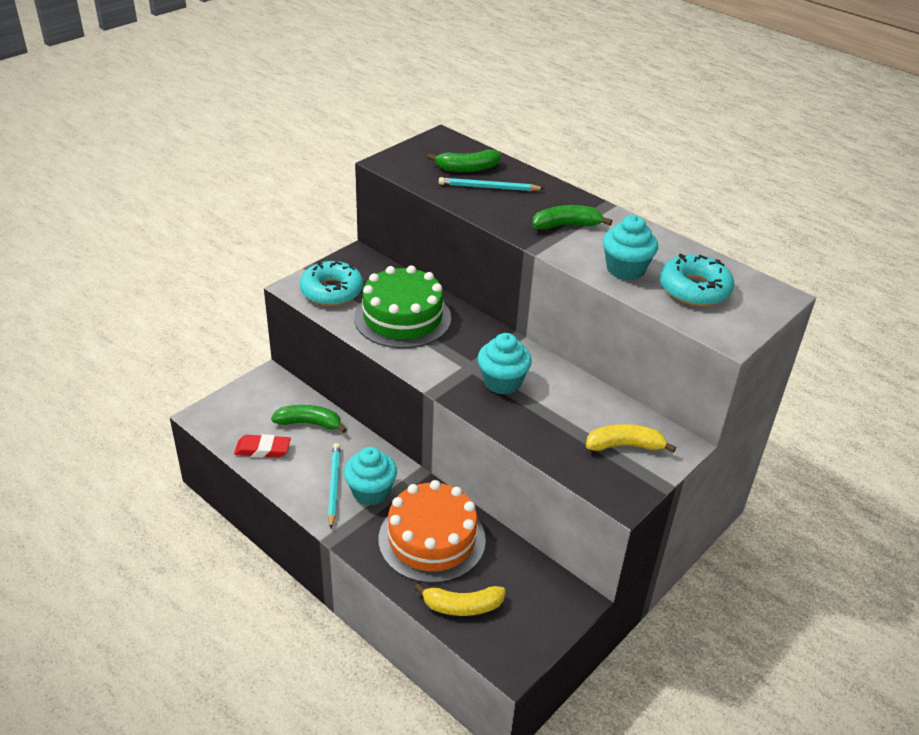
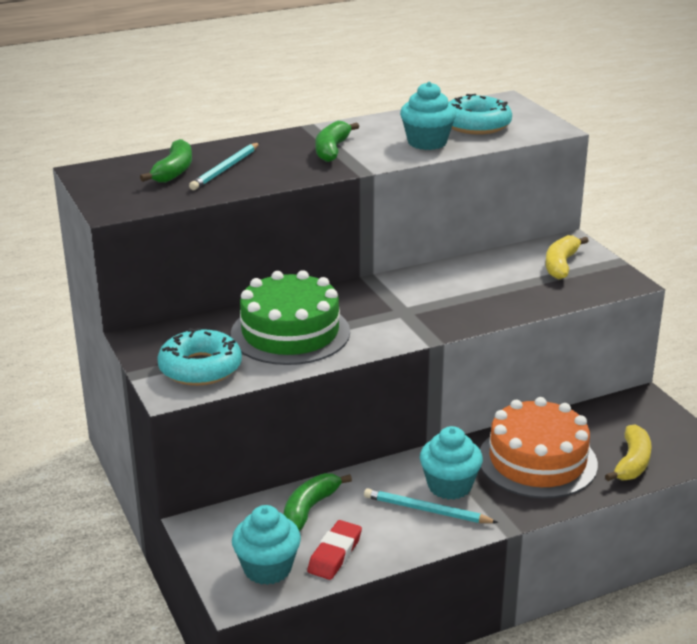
camera: 65 degrees left, 10 degrees down
(502, 382) = (439, 301): turquoise cupcake -> turquoise cupcake (267, 568)

